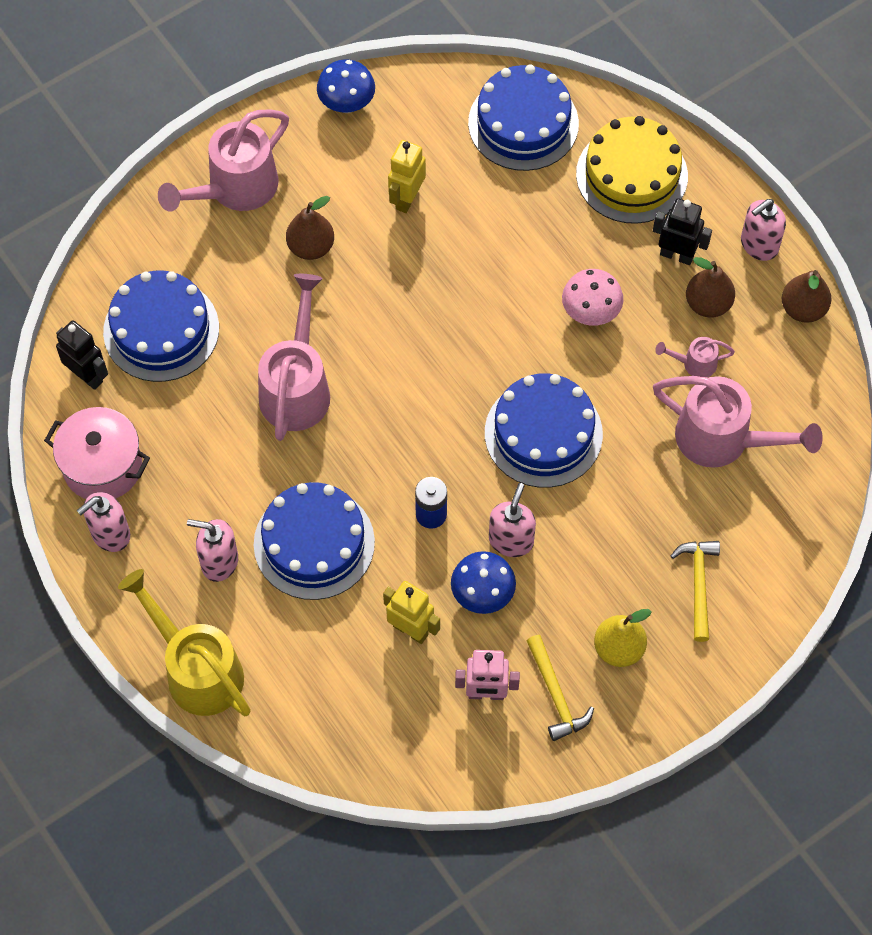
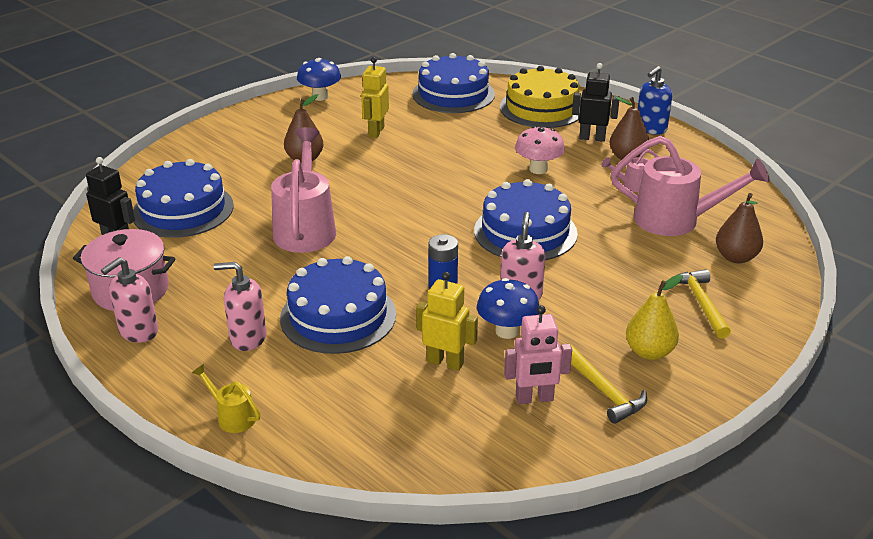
camera: 10 degrees left, 30 degrees down
(197, 669) = (232, 416): yellow watering can -> yellow watering can, size x0.47
(234, 189) = (239, 138): pink watering can -> none
(759, 245) = (650, 128): pink soap dispenser -> blue soap dispenser
(803, 309) = (700, 153): brown pear -> brown pear (735, 257)

